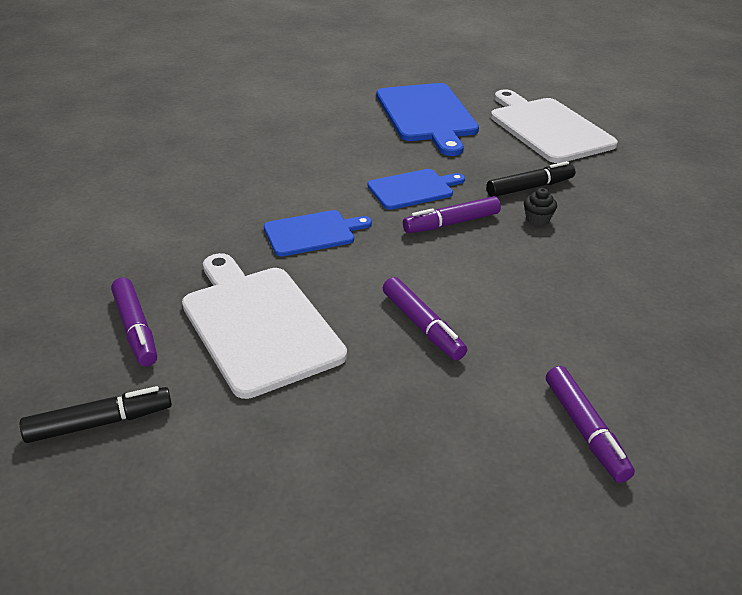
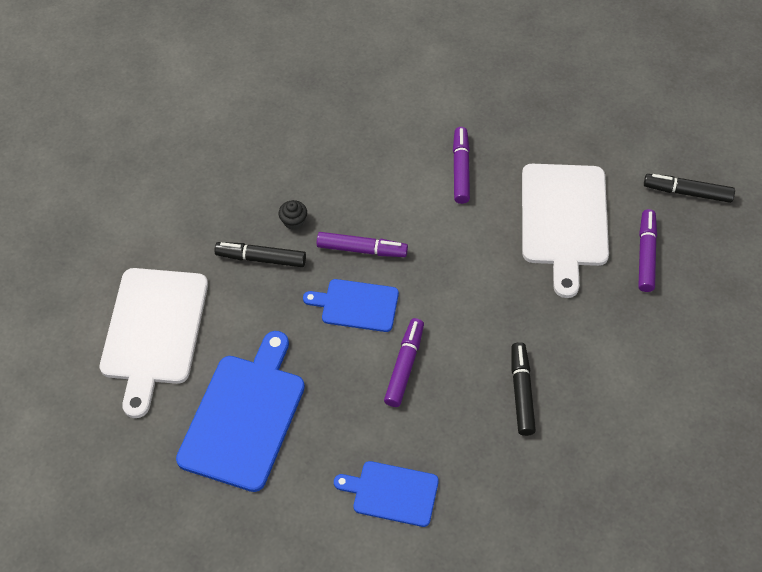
camera: 145 degrees left, 20 degrees up
(217, 188) = (521, 392): none -> black marker
(313, 233) = (475, 291): blue cutting board -> blue cutting board (392, 493)
(585, 430) = (430, 69): purple marker -> purple marker (404, 366)

